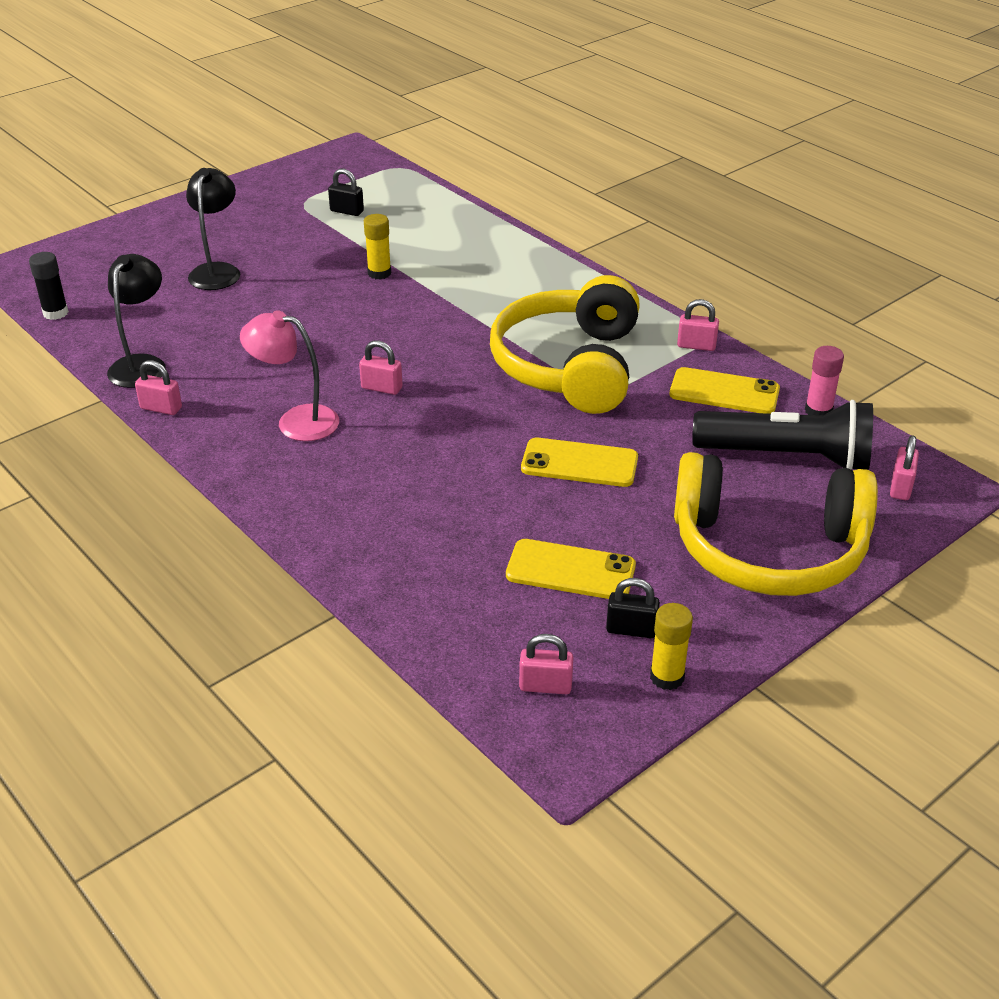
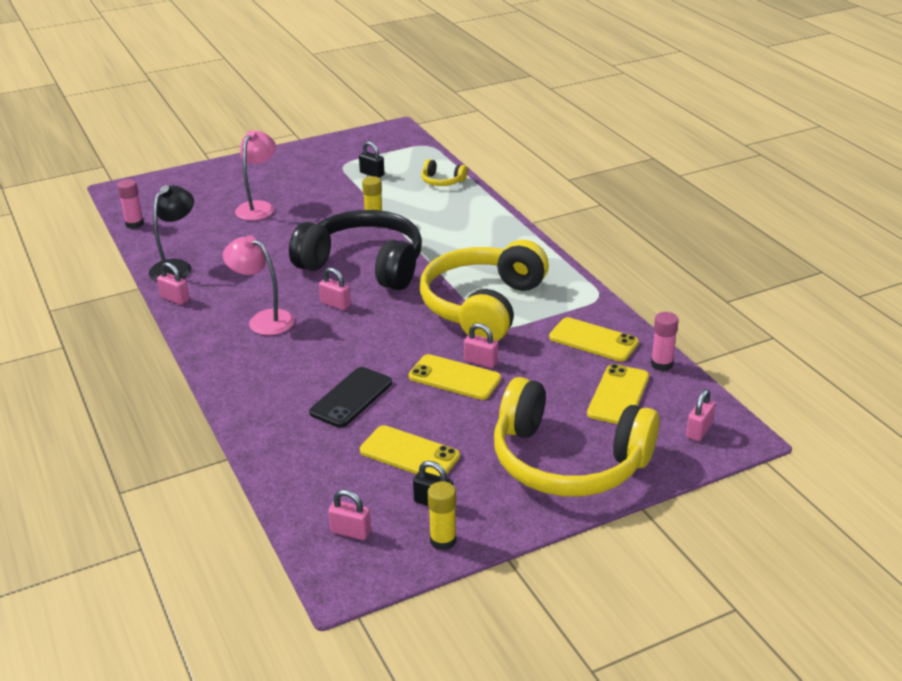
camera: 15 degrees right, 5 degrees down
(55, 313) = (134, 224): black glue stick -> pink glue stick
(217, 271) = (258, 207): black lamp -> pink lamp
(394, 331) = (364, 265): none -> black headphones
(441, 211) = (442, 181): none -> yellow headphones
(461, 508) = (351, 397): none -> black phone
(696, 346) = (589, 303): pink padlock -> pink padlock (481, 361)
(787, 457) = (618, 395): black flashlight -> yellow phone

